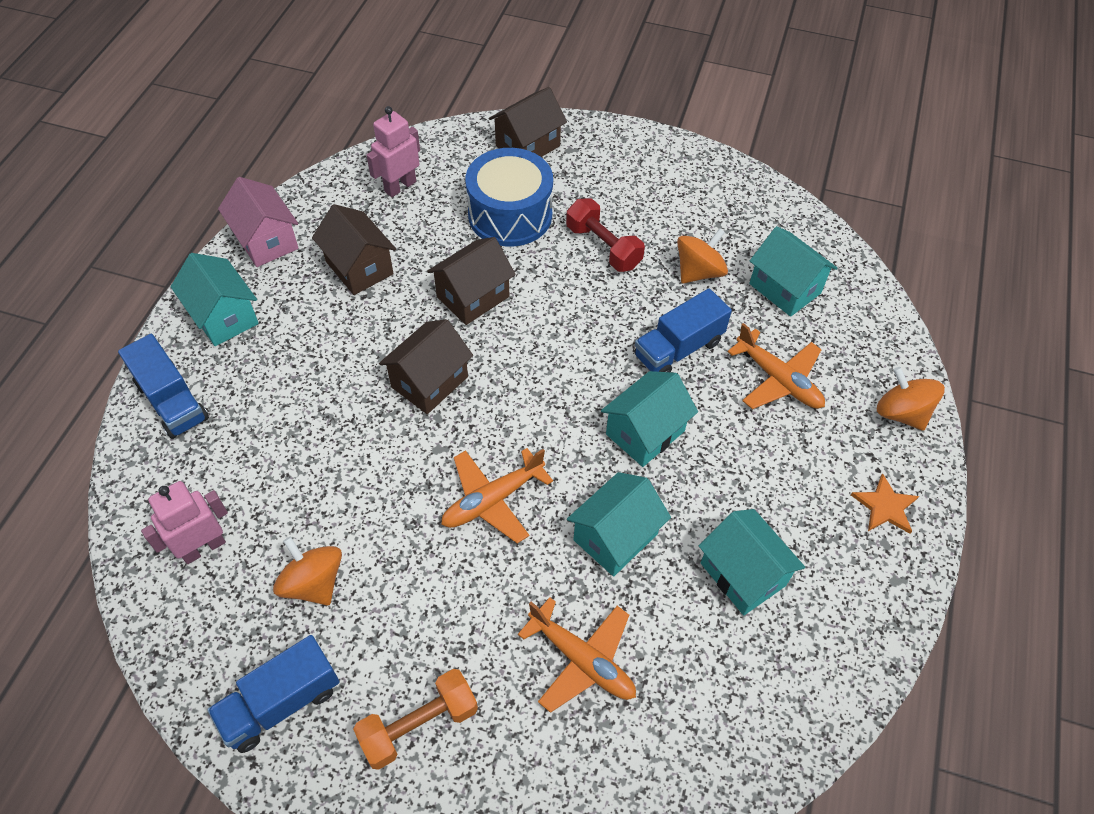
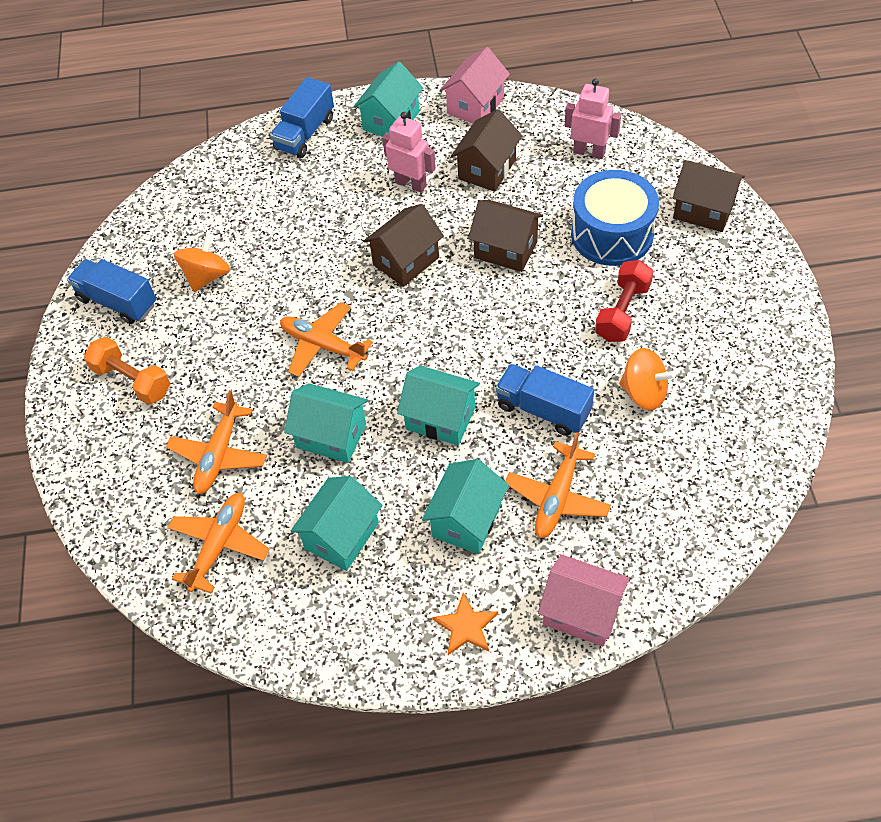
camera: 70 degrees right, 0 degrees up
(203, 547) = (205, 208): pink robot -> pink robot (411, 184)
(429, 382) = (406, 261): brown house -> brown house turned 60 degrees counterclockwise
(702, 701) = (219, 545): none -> orange plane
(785, 288) = (672, 468): turquoise house -> turquoise house (466, 520)
(901, 413) = (581, 612): orange spinning top -> pink house

